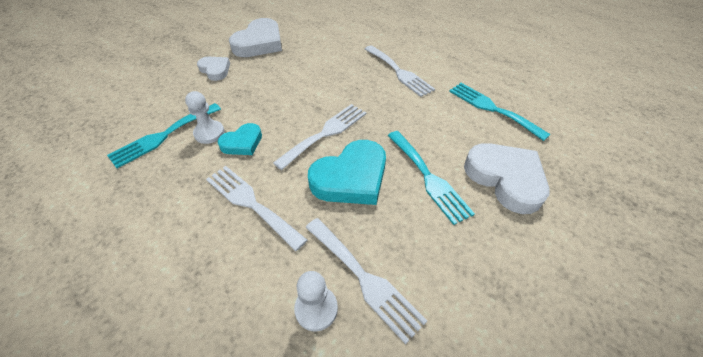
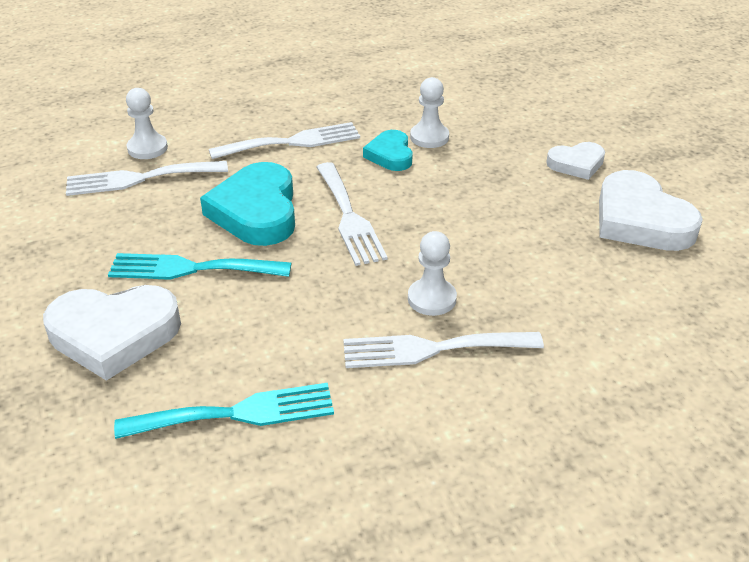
camera: 120 degrees right, 10 degrees down
(163, 136) = (450, 109): turquoise fork -> none
(368, 82) = (432, 299): none -> white pawn

